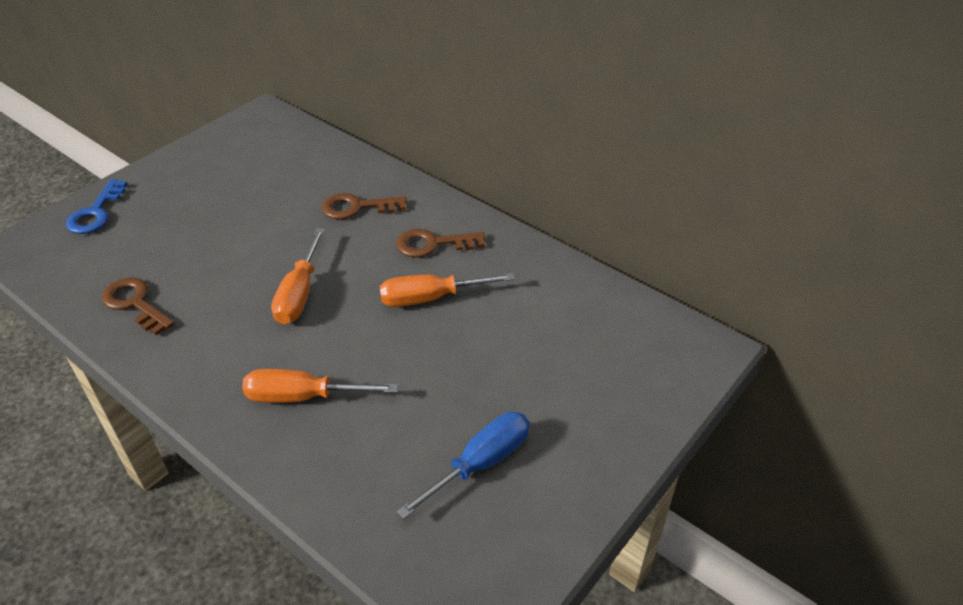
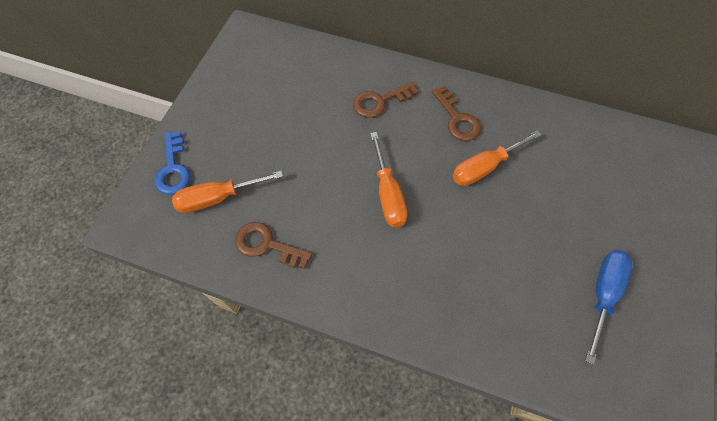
camera: 20 degrees left, 20 degrees up
(303, 397) = (449, 284): orange screwdriver -> orange screwdriver (218, 198)
(433, 244) = (457, 118): brown key -> brown key turned 90 degrees counterclockwise

